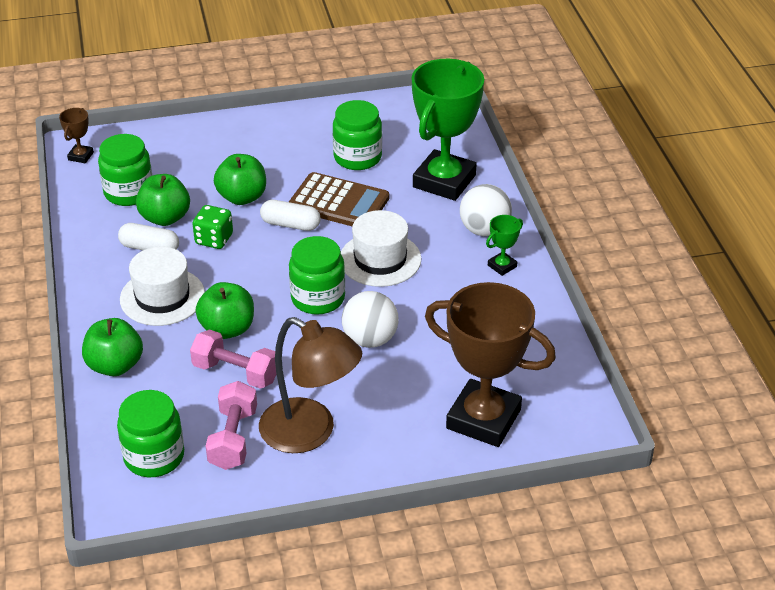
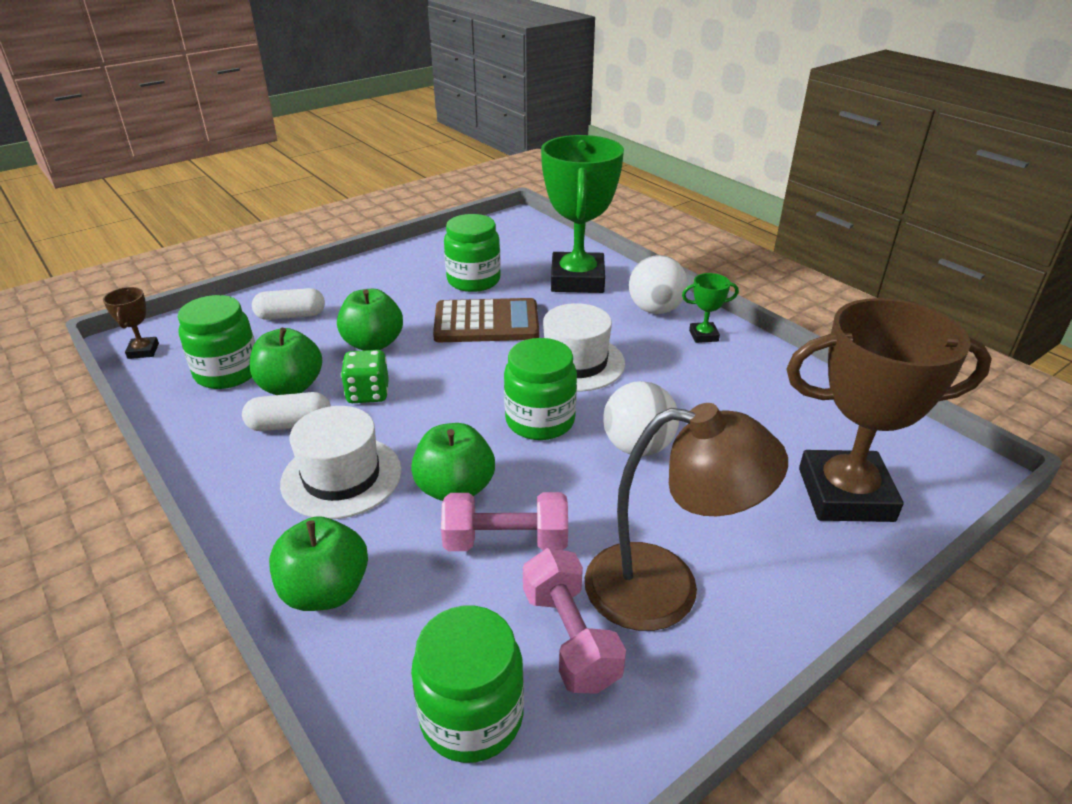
camera: 25 degrees left, 5 degrees down
(290, 224) = (449, 355): white capsule -> white capsule (291, 316)
(502, 266) = (703, 335): green trophy -> green trophy turned 60 degrees clockwise

